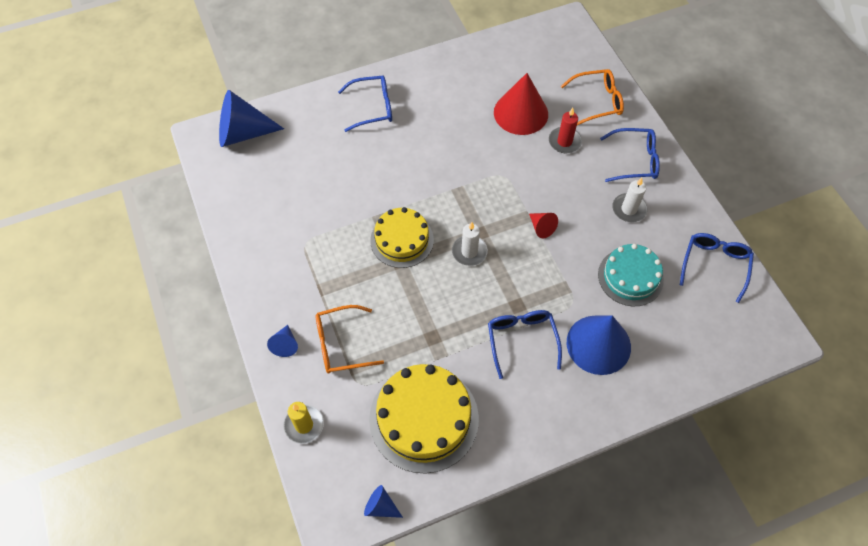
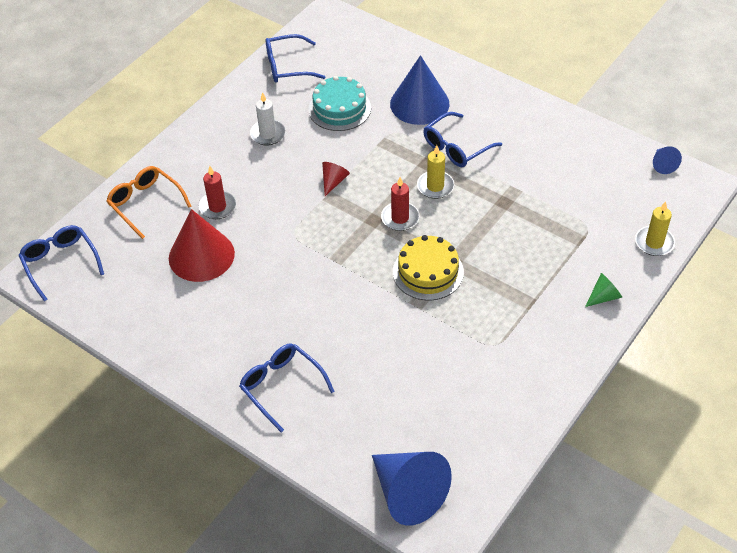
camera: 120 degrees left, 10 degrees down
(285, 345) = (604, 297): blue cone -> green cone
(341, 344) = (566, 258): orange glasses -> none
(424, 418) = (576, 174): yellow cake -> none
(469, 252) = (400, 218): white candle -> red candle
(486, 296) = (435, 186): none -> yellow candle
(635, 160) = (206, 150): blue glasses -> blue glasses (60, 263)

